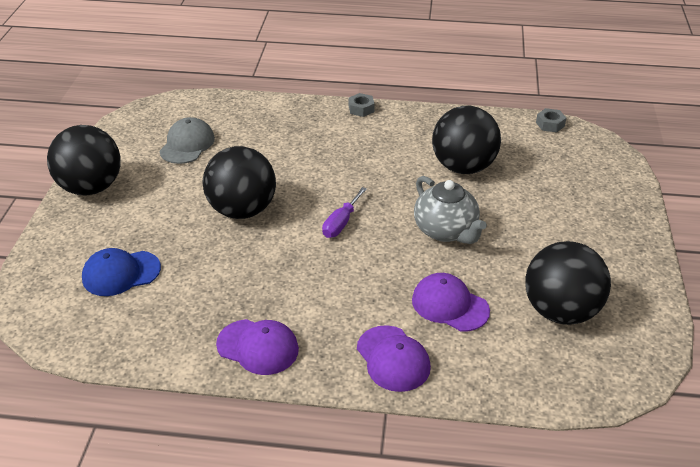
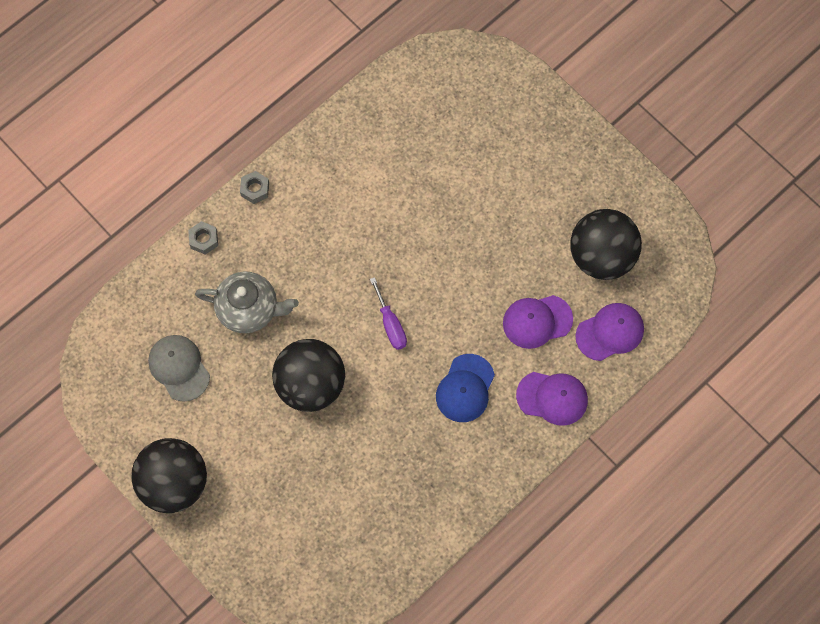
camera: 50 degrees left, 30 degrees up
(121, 273) = (311, 522): blue cap -> blue cap (465, 388)
(258, 347) = (470, 476): purple cap -> purple cap (610, 332)
(446, 231) = (464, 258): grey teapot -> grey teapot (249, 309)
(463, 167) = (404, 180): black ball -> none
(550, 124) = (411, 65): grey nut -> grey nut (204, 239)

